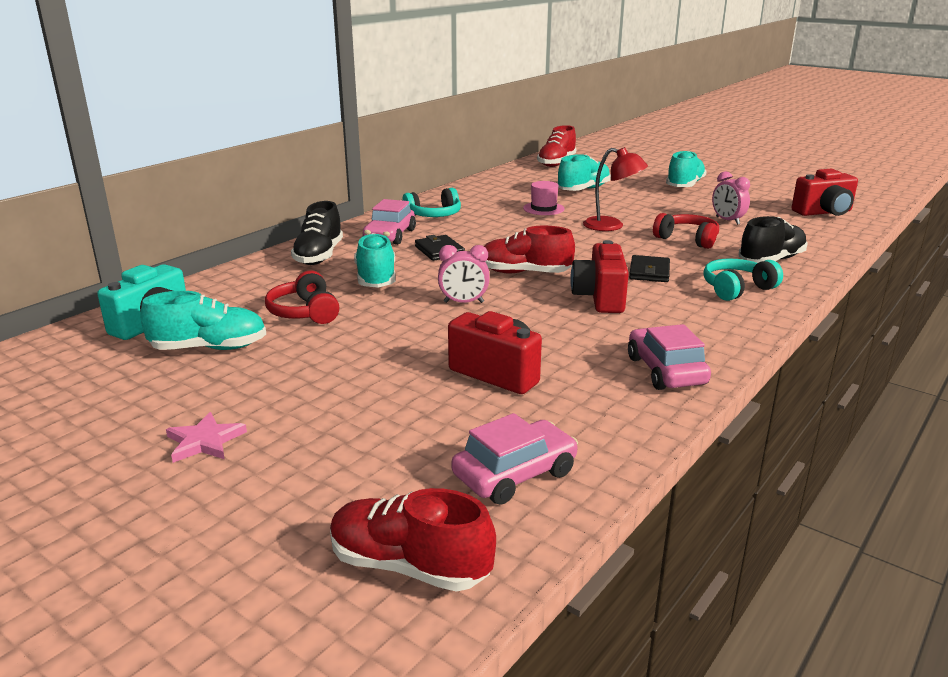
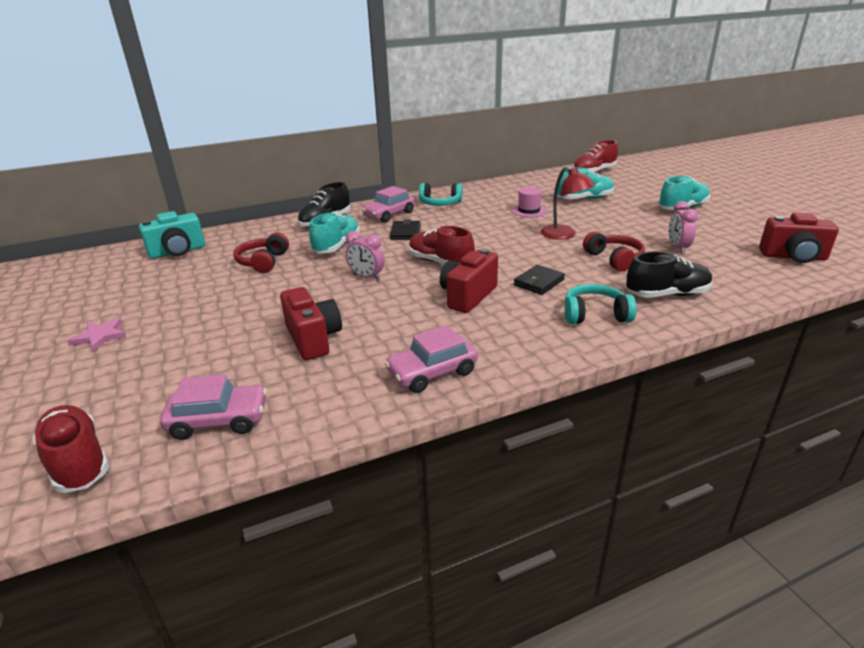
camera: 30 degrees right, 5 degrees up
(209, 348) = (183, 274): turquoise shoe -> none
(666, 371) = (432, 372): pink car -> pink car turned 135 degrees counterclockwise

